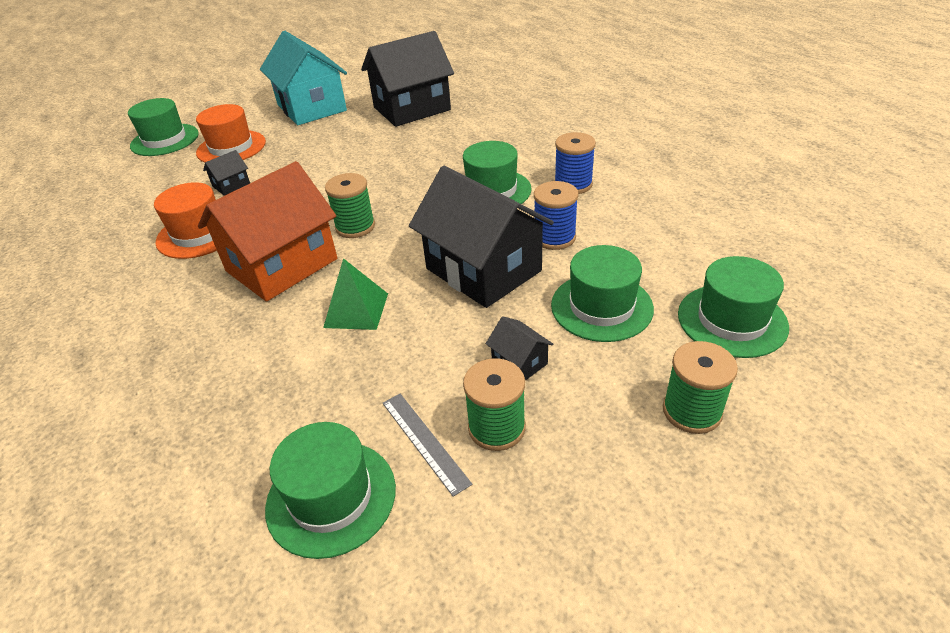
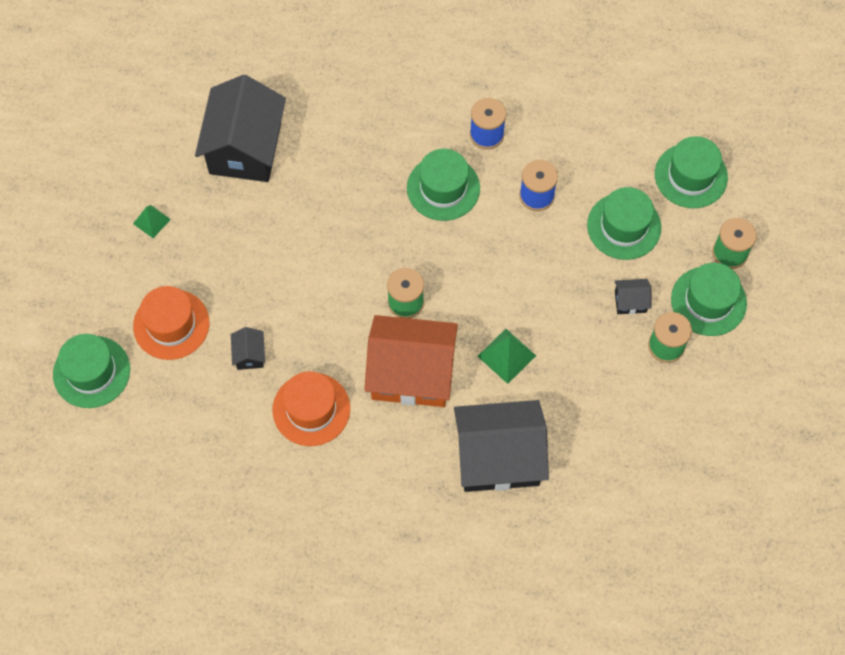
camera: 55 degrees left, 25 degrees up
(282, 265) = (411, 373): orange house -> orange house turned 75 degrees counterclockwise
(311, 107) = (151, 221): turquoise house -> green pyramid
(331, 497) = (647, 447): green hat -> green hat (708, 301)
(424, 441) = (647, 385): grey ruler -> none
(483, 270) = (532, 260): black house -> black house (498, 457)

